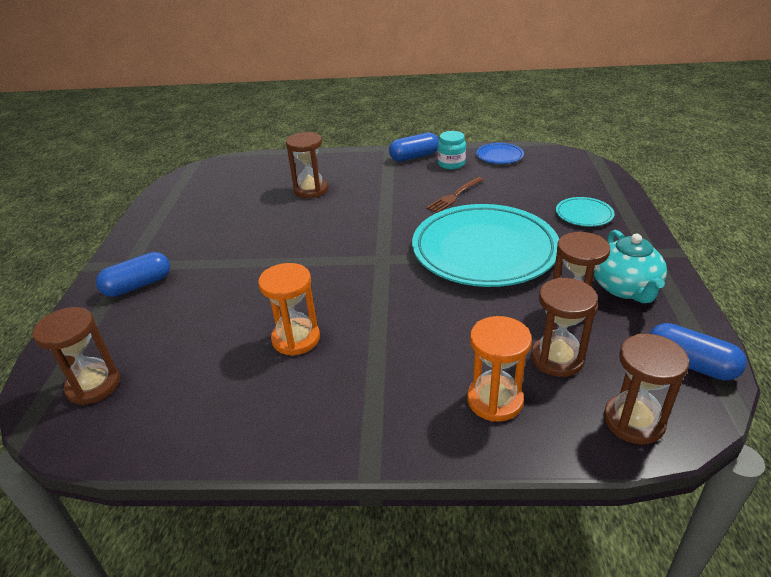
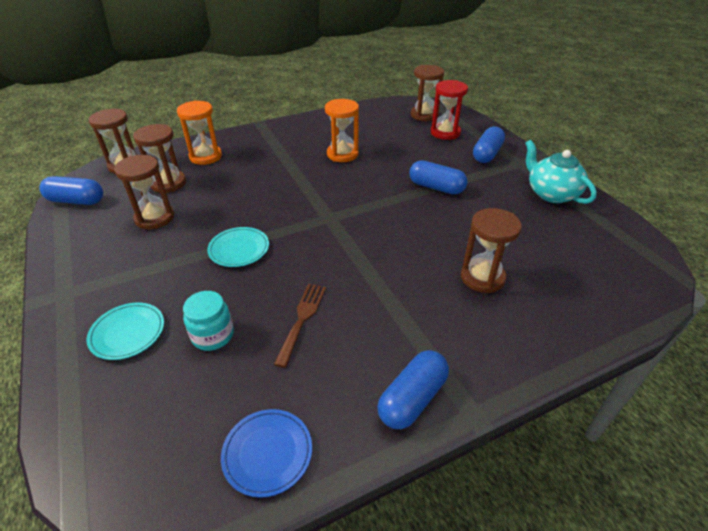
camera: 150 degrees right, 5 degrees up
(126, 335) = (445, 133): none -> red hourglass
(248, 261) = (436, 187): none -> blue capsule
(451, 164) = (341, 397): turquoise jar -> turquoise jar (213, 335)
(484, 251) = (239, 249): turquoise plate -> turquoise plate, size x0.42
(625, 288) = (105, 245): turquoise teapot -> turquoise teapot (551, 193)

